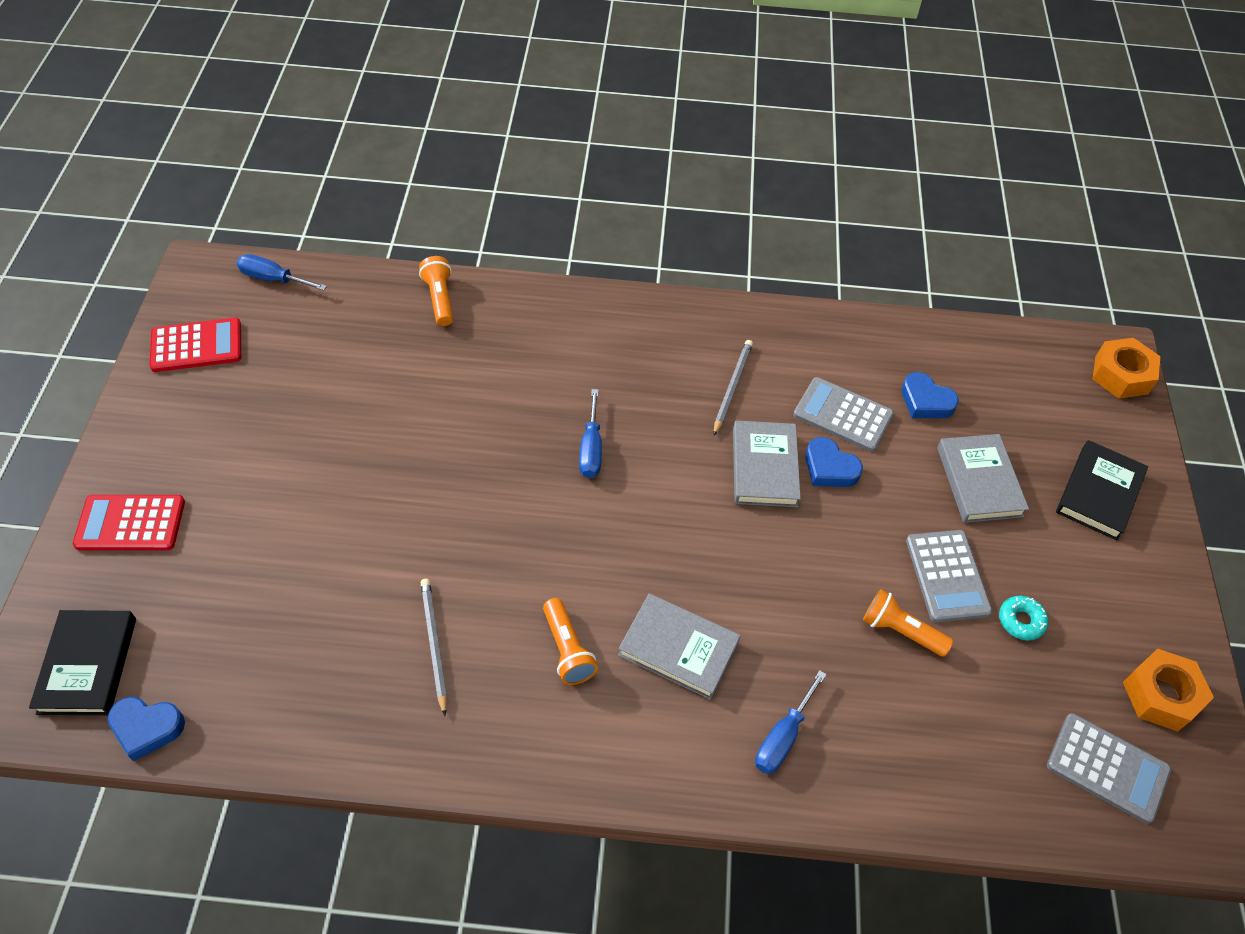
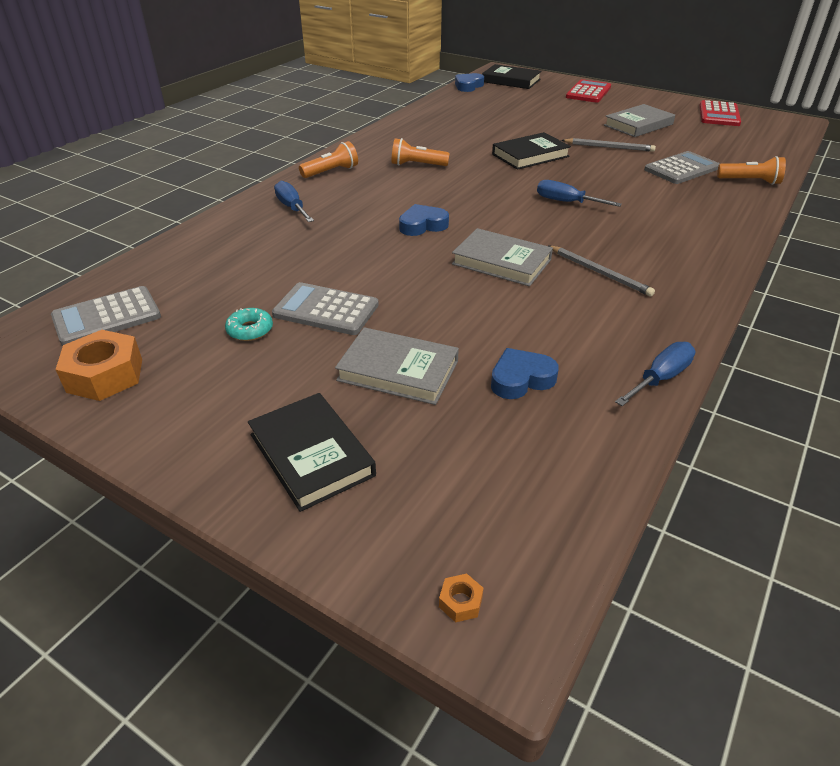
camera: 120 degrees right, 15 degrees down
(273, 279) = (782, 138): blue screwdriver -> blue screwdriver (660, 378)
(434, 644) = (455, 137): grey pencil -> grey pencil (609, 147)
(462, 524) = (530, 155): none -> black book
(678, 648) = (383, 193): grey book -> grey book (638, 125)
(829, 468) = (478, 291): blue heart -> blue heart (422, 225)
(843, 415) = (533, 319): grey calculator -> grey calculator (681, 169)
(901, 631) = (307, 271): orange flashlight -> orange flashlight (331, 172)
(1121, 375) = (460, 602): orange nut -> orange nut, size x0.42

